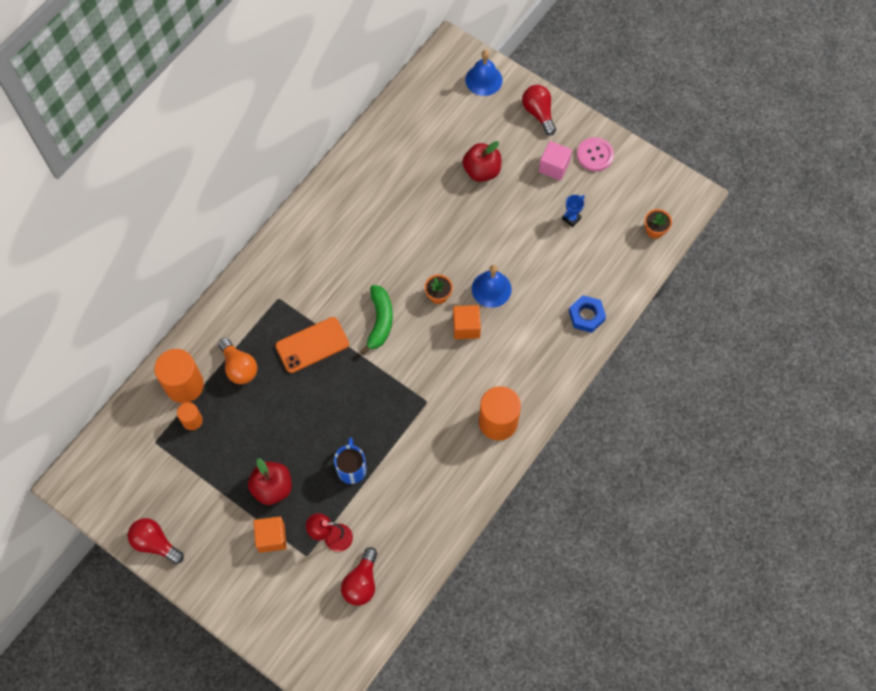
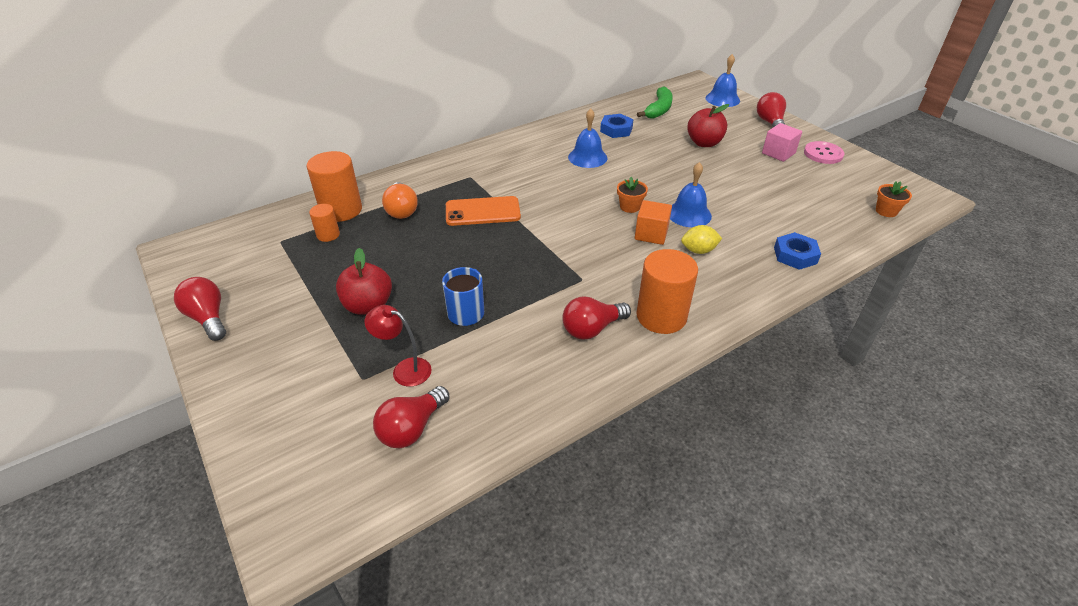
camera: 20 degrees right, 25 degrees down
(271, 537) = (335, 349): orange cube -> none
(377, 231) = (587, 157): none -> blue bell
(380, 321) = (560, 211): green banana -> green banana (658, 110)
(390, 174) = (616, 130): none -> blue nut
(451, 452) = (592, 329): none -> red light bulb
(509, 335) = (698, 250): none -> yellow lemon
(571, 218) = (790, 186): blue trophy -> none

